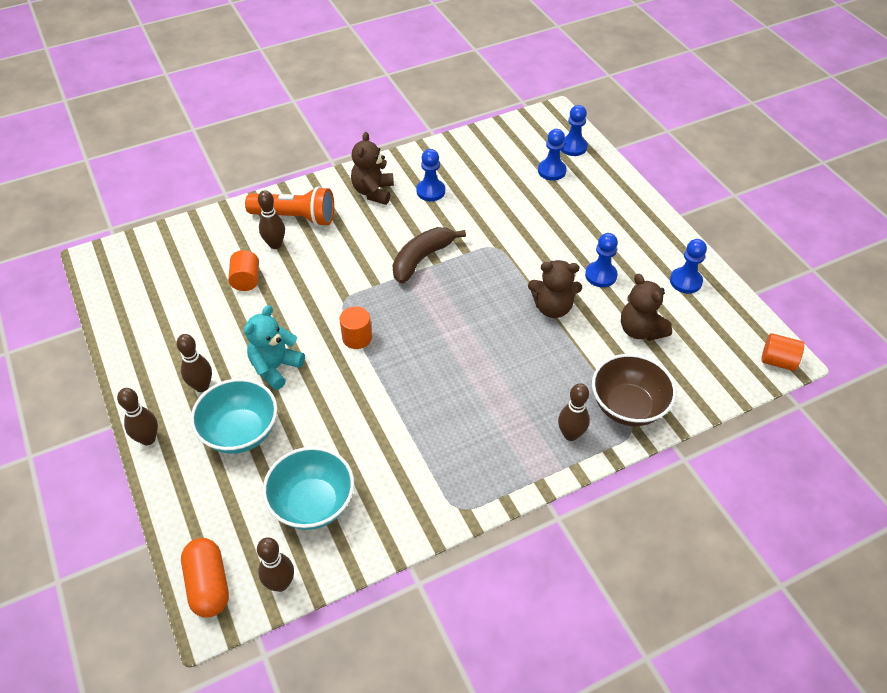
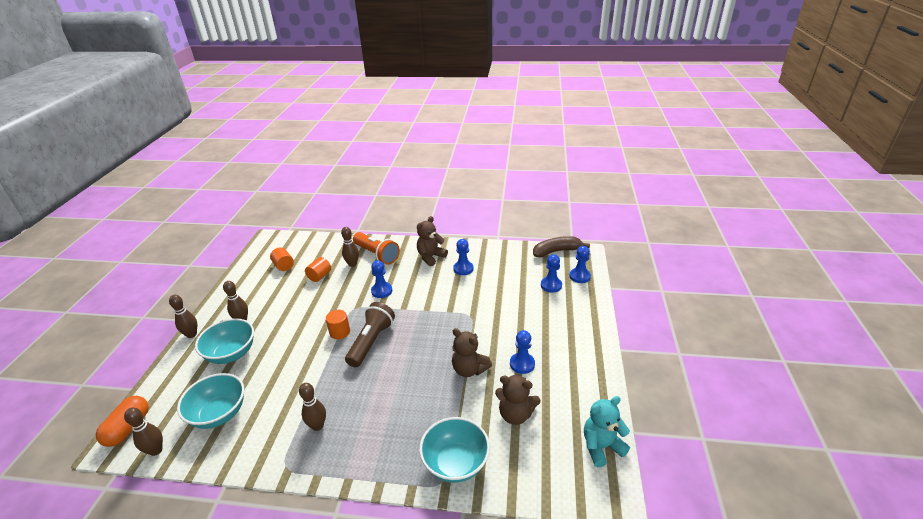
camera: 35 degrees right, 15 degrees down
(275, 367) = (284, 328): turquoise teddy bear -> turquoise teddy bear (601, 447)
(410, 330) = (371, 342): none -> brown flashlight
(422, 259) = (420, 304): brown banana -> brown banana (557, 251)
(570, 434) = (398, 460): brown bowling pin -> brown bowling pin (317, 426)
(628, 406) = (455, 463): brown bowl -> turquoise bowl
(640, 330) = (515, 414): brown teddy bear -> brown teddy bear turned 75 degrees counterclockwise
(685, 281) = (582, 397): blue pawn -> blue pawn (381, 291)
(777, 361) = (605, 495): orange cylinder -> orange cylinder (284, 266)

